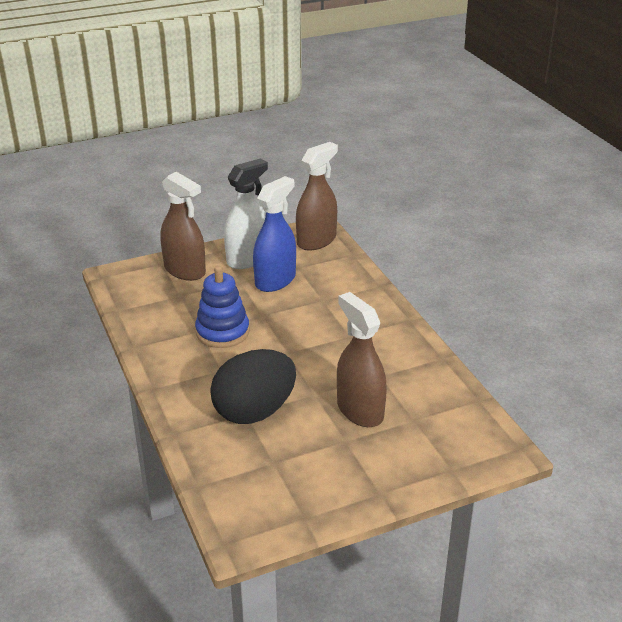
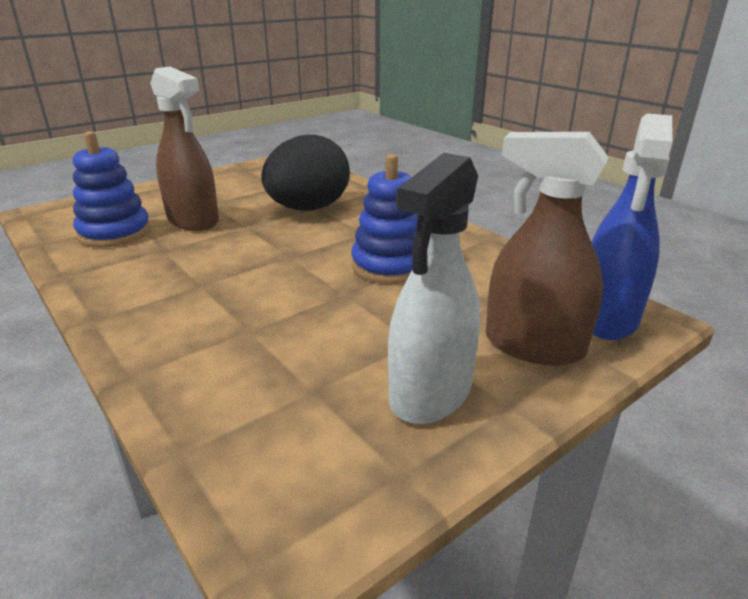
camera: 165 degrees right, 5 degrees down
(275, 280) = (348, 353): blue spray bottle -> blue spray bottle (607, 318)
(316, 240) = (284, 486): brown spray bottle -> none
(424, 403) = (115, 233): none -> blue stacking toy

